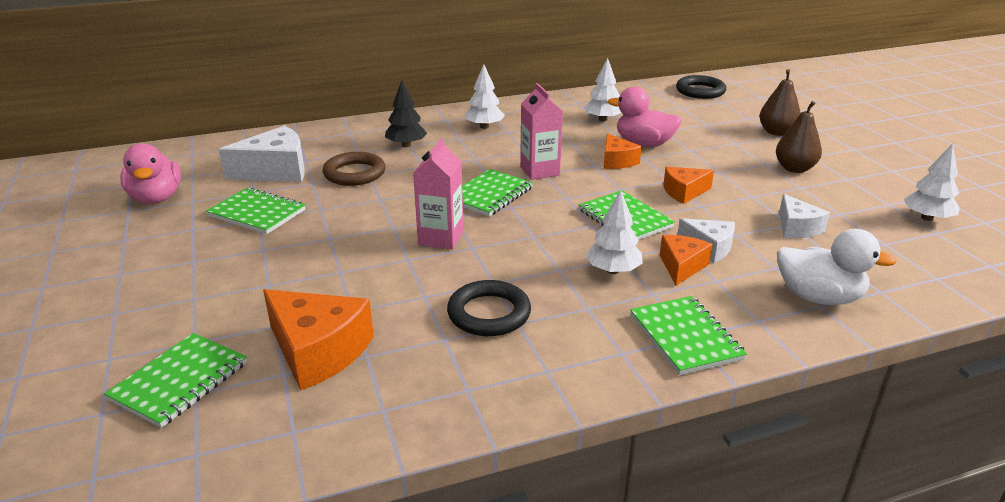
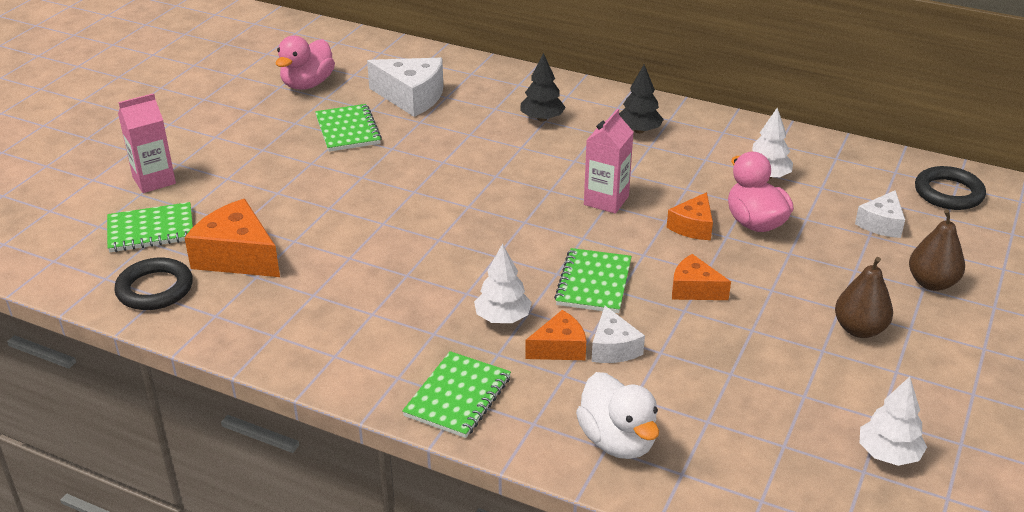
camera: 45 degrees right, 5 degrees up
(318, 351) = (237, 256): orange cheese -> orange cheese turned 135 degrees clockwise
(354, 173) = (461, 128): brown ring -> none
(441, 238) = (430, 219): pink carton -> pink carton (154, 180)
(484, 126) = (639, 130): white tree -> black tree
(489, 195) = (526, 201): green notebook -> none
(489, 313) = (366, 295): black ring -> black ring (155, 289)
(797, 228) = (729, 381): white cheese -> white cheese (881, 224)

